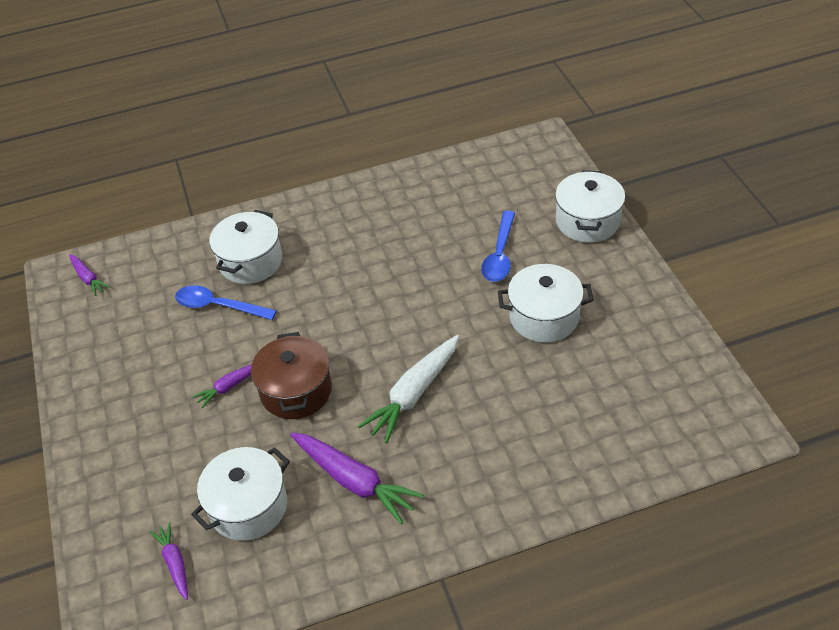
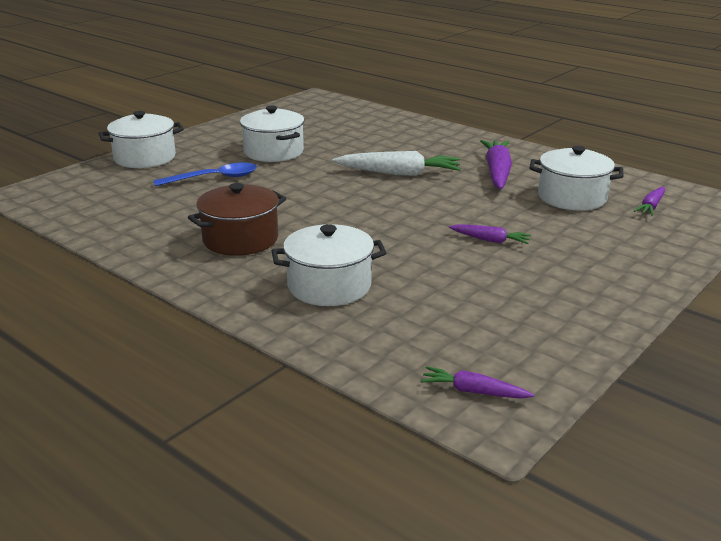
camera: 125 degrees left, 20 degrees down
(88, 278) = (473, 391): purple carrot -> purple carrot turned 90 degrees counterclockwise
(218, 306) = (410, 281): blue spoon -> none
(296, 391) = (455, 212): brown pot -> brown pot (240, 239)

